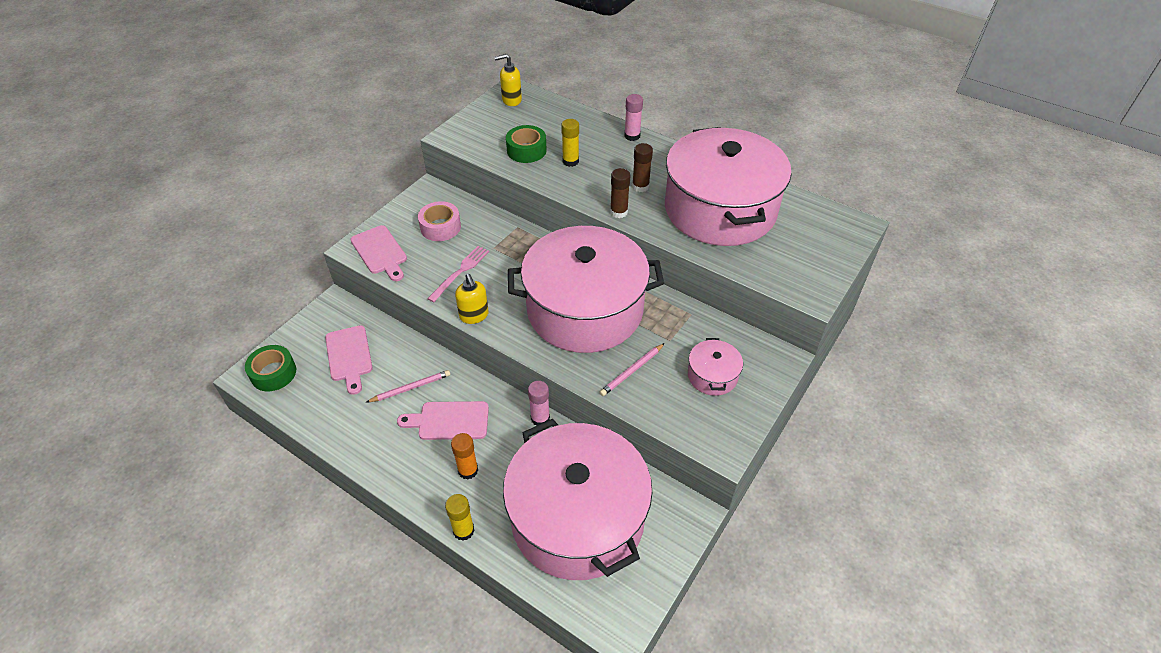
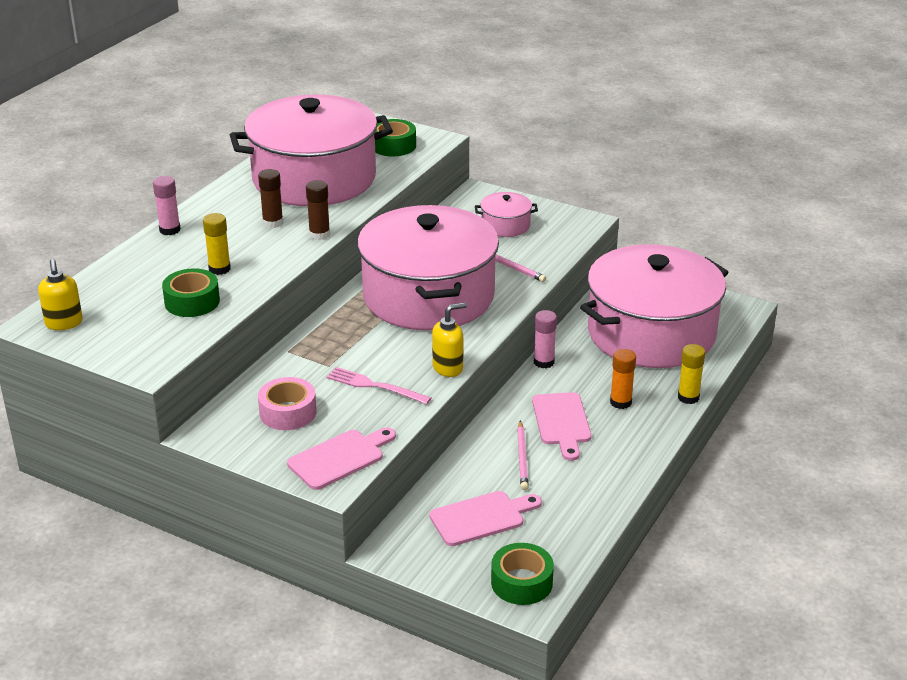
camera: 95 degrees left, 15 degrees down
(410, 388) = (522, 457): pink pencil -> pink pencil turned 150 degrees counterclockwise
(793, 262) = (393, 146): none -> green tape

